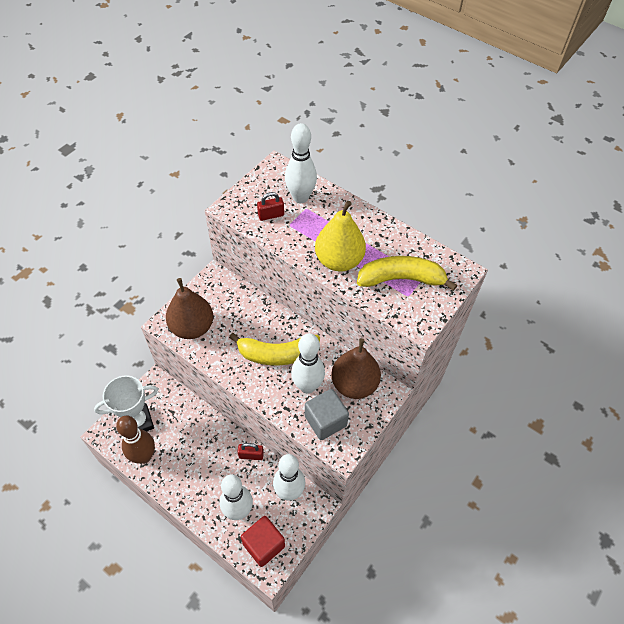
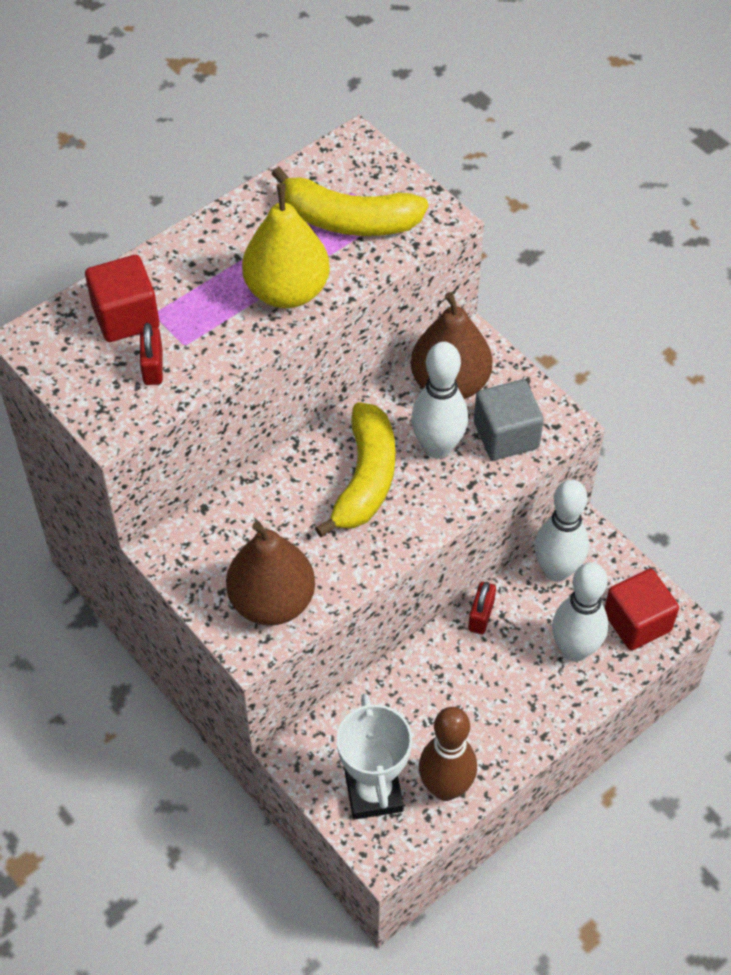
camera: 75 degrees left, 0 degrees up
(300, 197) = (125, 316): white bowling pin -> red cube
(401, 279) = (348, 220): yellow banana -> yellow banana turned 90 degrees counterclockwise

